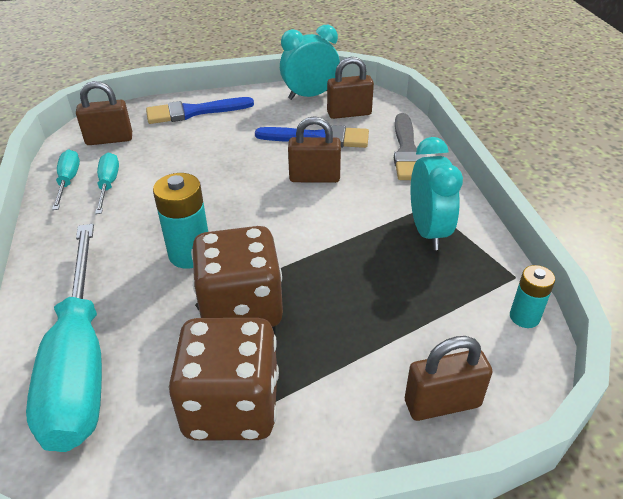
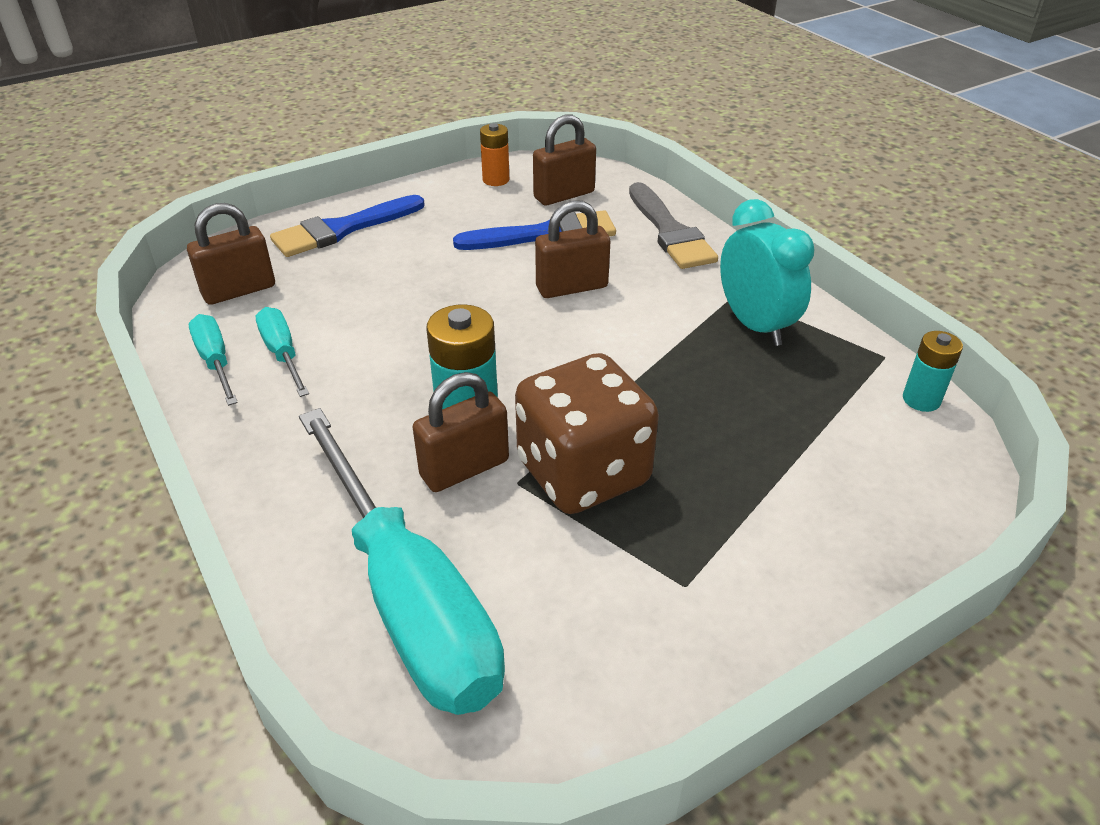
camera: 20 degrees left, 0 degrees up
(232, 406) = (649, 593): brown dice -> none
(310, 96) = (496, 180): turquoise clock -> orange battery
(442, 403) = (891, 520): brown padlock -> brown padlock (464, 468)

